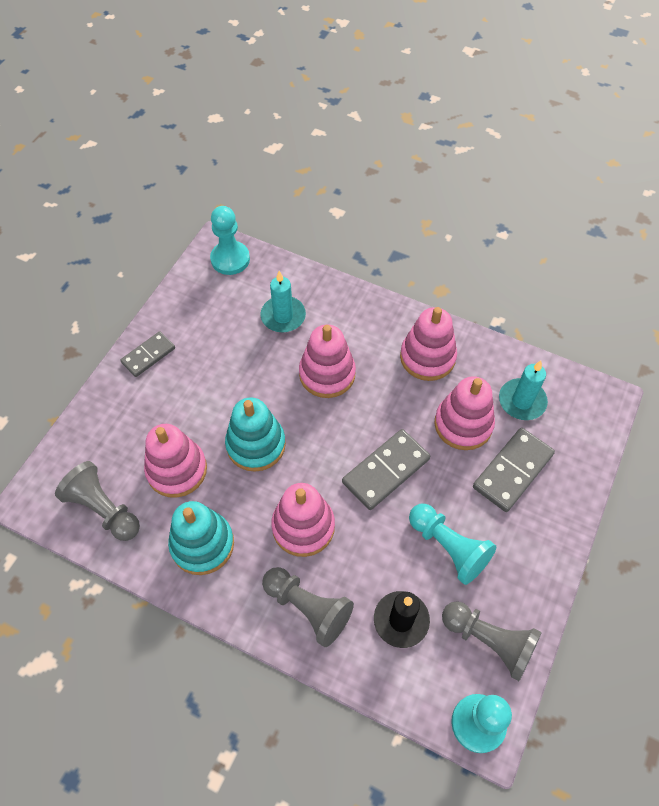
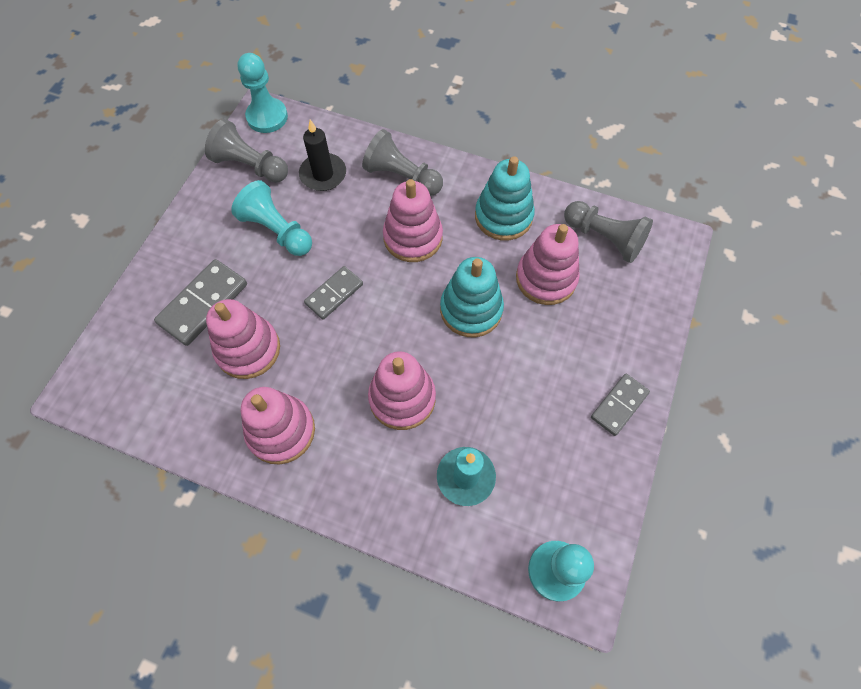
camera: 175 degrees right, 5 degrees up
(386, 471) = (334, 294): grey domino -> grey domino, size x0.65
(522, 401) = (177, 382): turquoise candle -> none

